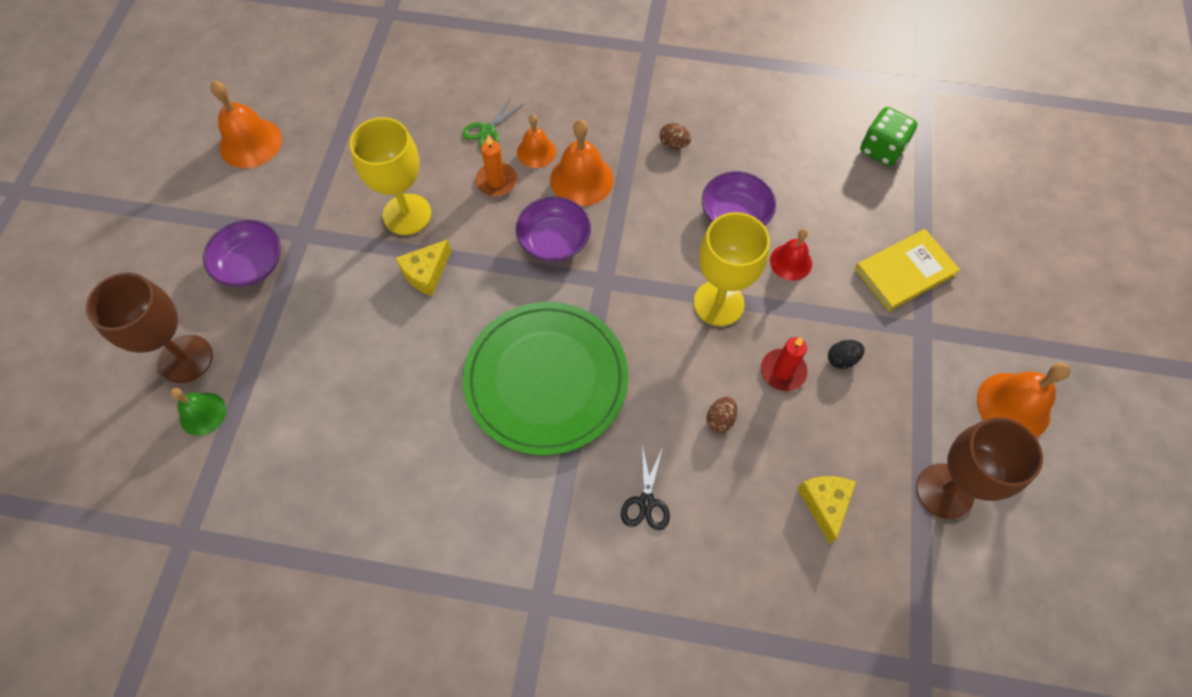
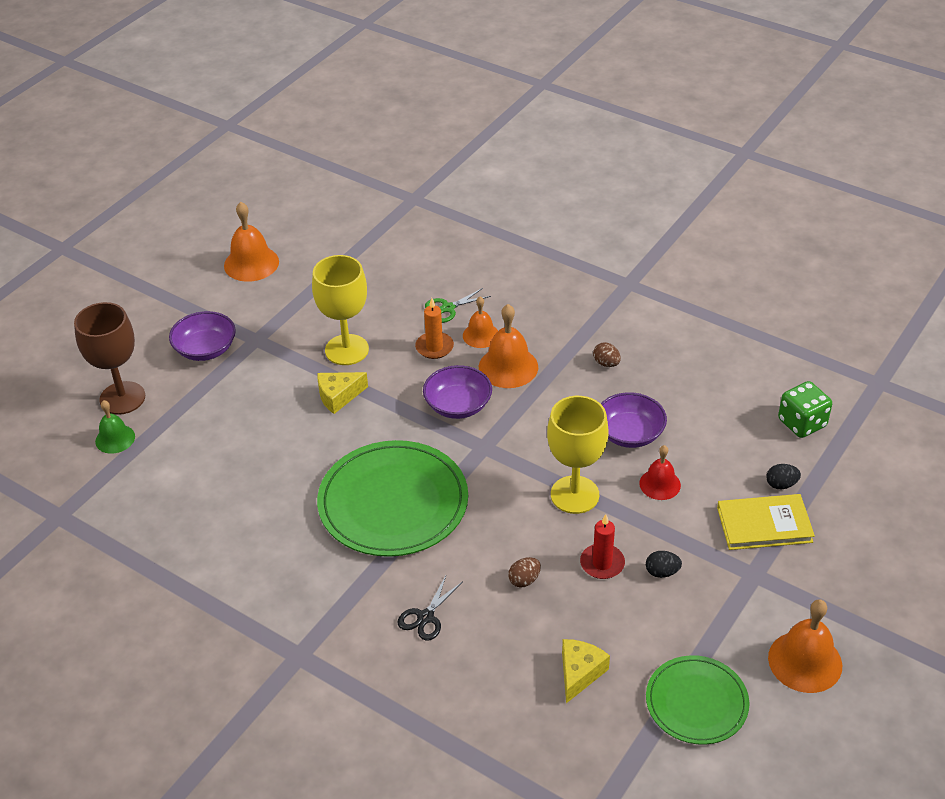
camera: 25 degrees right, 20 degrees down
(897, 222) = (781, 484): none -> black egg
(944, 491) = (696, 702): brown goblet -> green plate

